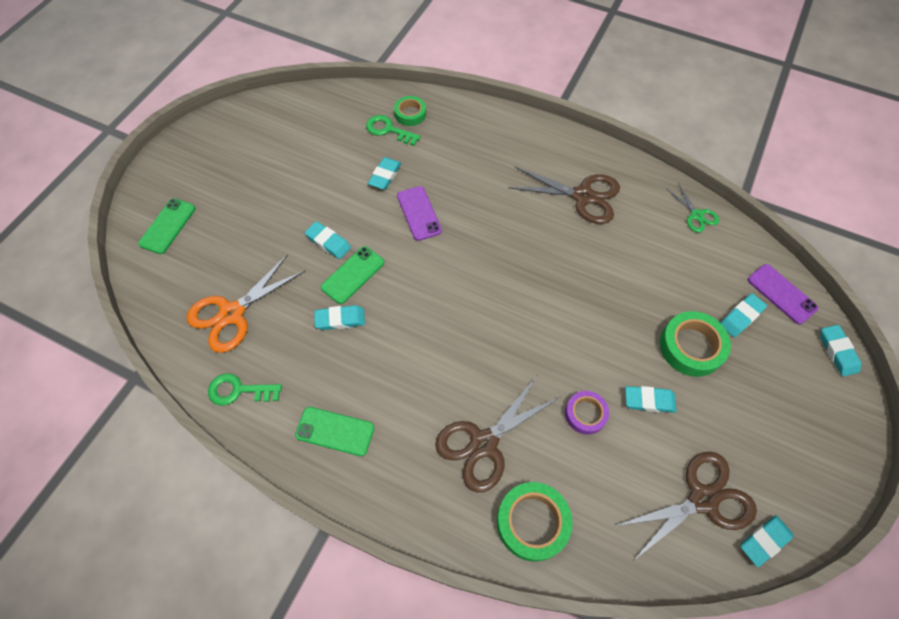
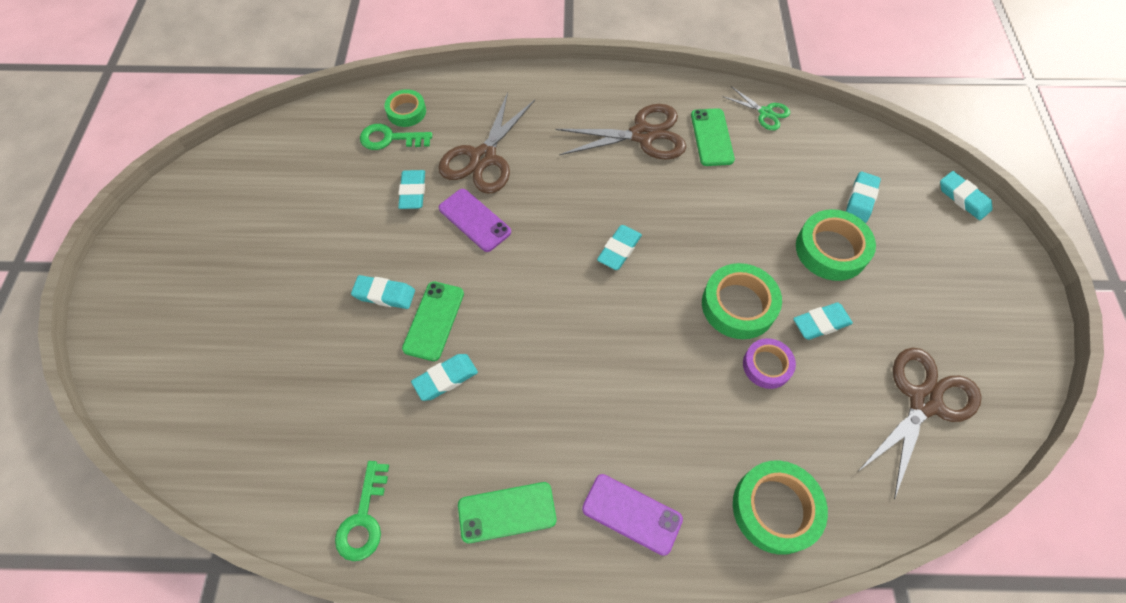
camera: 25 degrees left, 0 degrees up
(168, 226) = (165, 356): green phone -> green phone (712, 137)
(232, 313) = (306, 428): orange scissors -> none
(239, 390) = (364, 518): green key -> green key turned 60 degrees counterclockwise
(483, 443) = (680, 446): brown scissors -> brown scissors (483, 158)
(588, 358) = (738, 305): none -> green tape
(764, 541) = (1000, 416): turquoise eraser -> turquoise eraser (619, 250)
(781, 294) = (884, 161): purple phone -> purple phone (631, 514)

